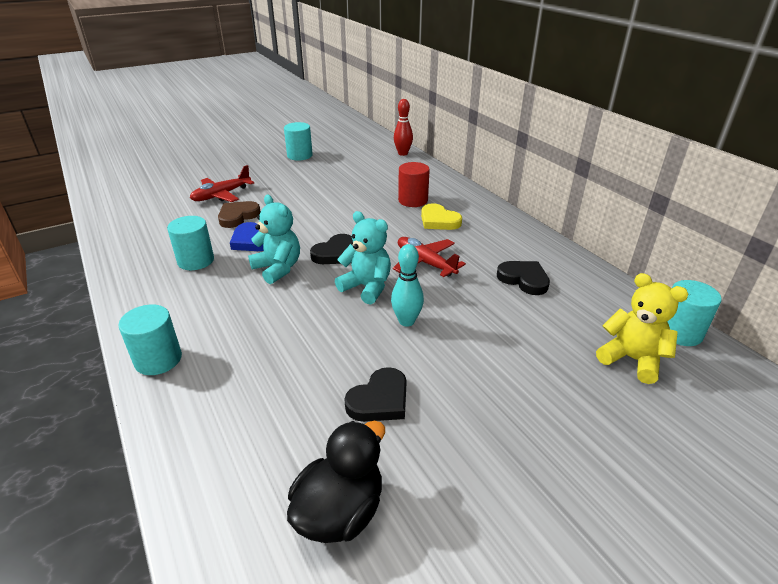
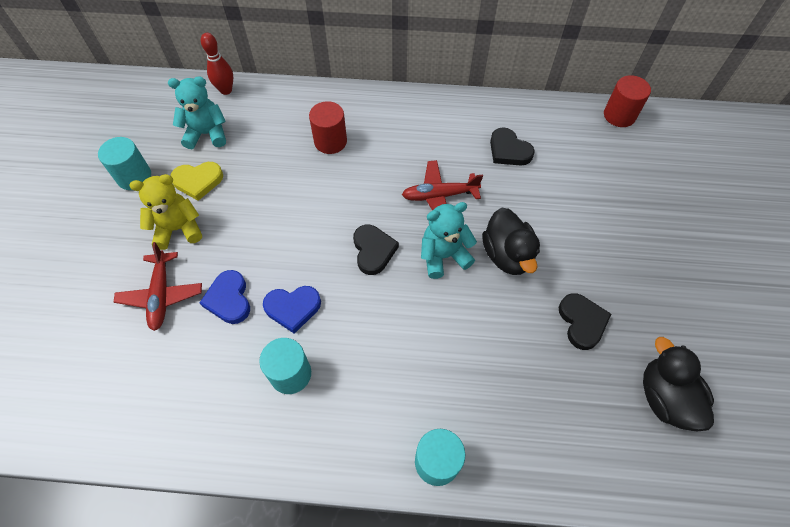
camera: 55 degrees left, 25 degrees up
(238, 216) = (229, 299): brown heart -> blue heart
(278, 268) = (363, 308): turquoise teddy bear -> turquoise teddy bear (207, 134)
(406, 321) = (507, 255): turquoise bowling pin -> black duck
(439, 221) = (382, 146): yellow heart -> yellow heart (198, 181)
(524, 279) = (508, 150): black heart -> black heart turned 120 degrees counterclockwise
(632, 359) = (627, 158): yellow teddy bear -> yellow teddy bear (178, 229)
(679, 332) = (619, 115): turquoise cylinder -> red cylinder

